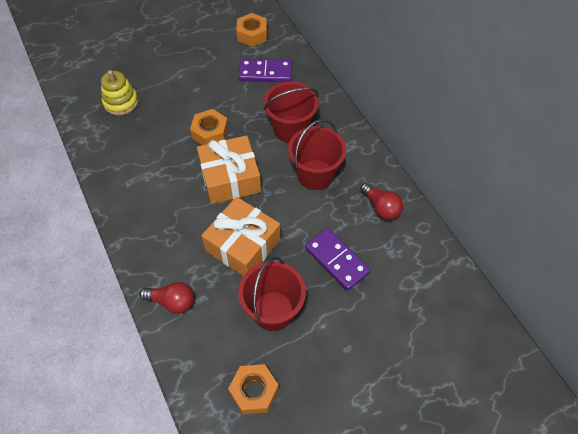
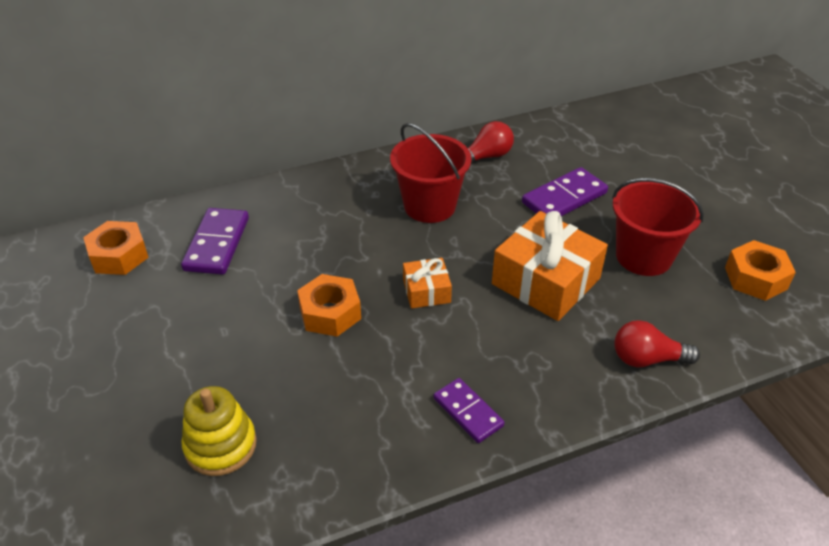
camera: 85 degrees left, 15 degrees down
(135, 203) = (468, 412): none -> purple domino
(172, 302) = (647, 359): red light bulb -> red light bulb turned 105 degrees counterclockwise
(230, 178) = (426, 291): orange gift -> orange gift, size x0.51
(290, 129) = (343, 224): red bucket -> none

